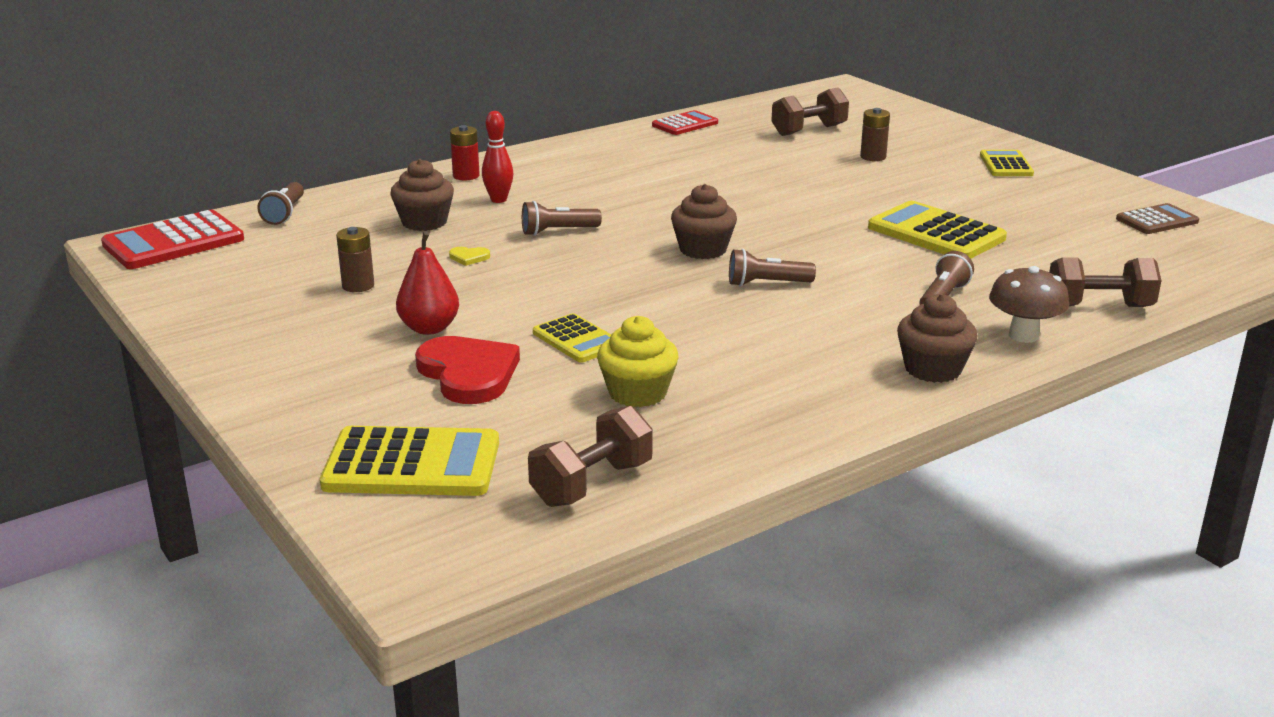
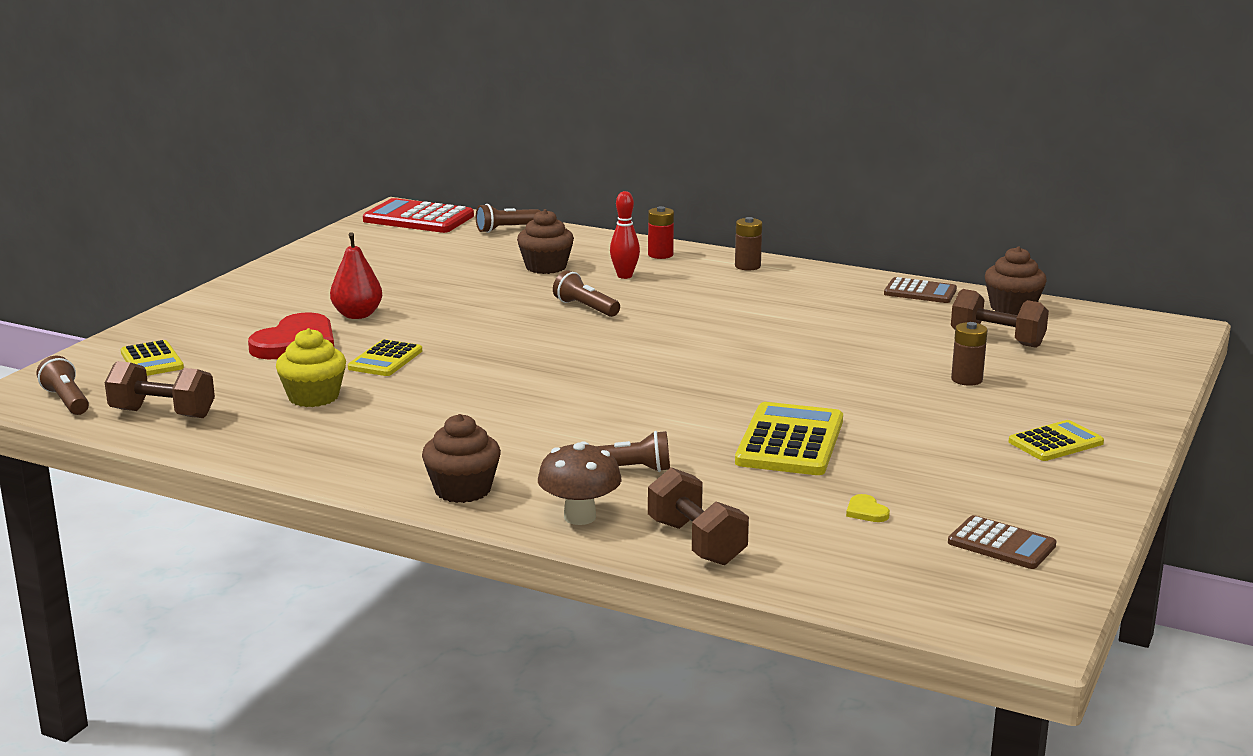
camera: 60 degrees right, 5 degrees down
(358, 286) = (406, 279): brown battery -> brown battery (747, 266)
(412, 464) = (152, 360): yellow calculator -> yellow calculator, size x0.60
(469, 257) = (496, 295): yellow heart -> yellow heart (866, 511)
(685, 124) = (920, 292): red calculator -> brown calculator
(703, 250) = (615, 361): brown cupcake -> brown cupcake (1012, 308)
(767, 284) = (571, 397): brown flashlight -> brown flashlight (67, 401)

